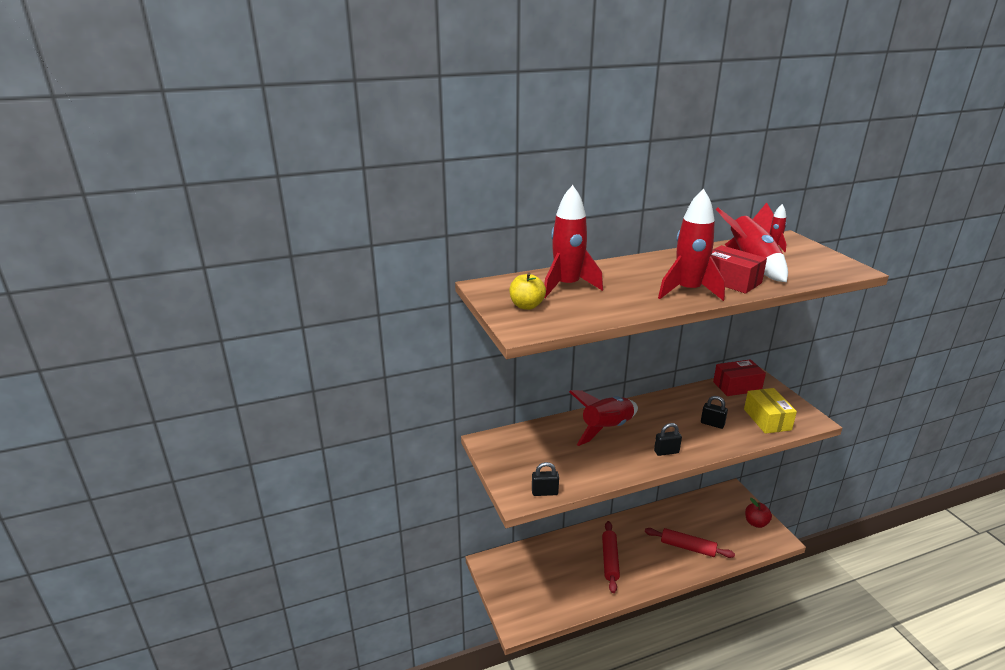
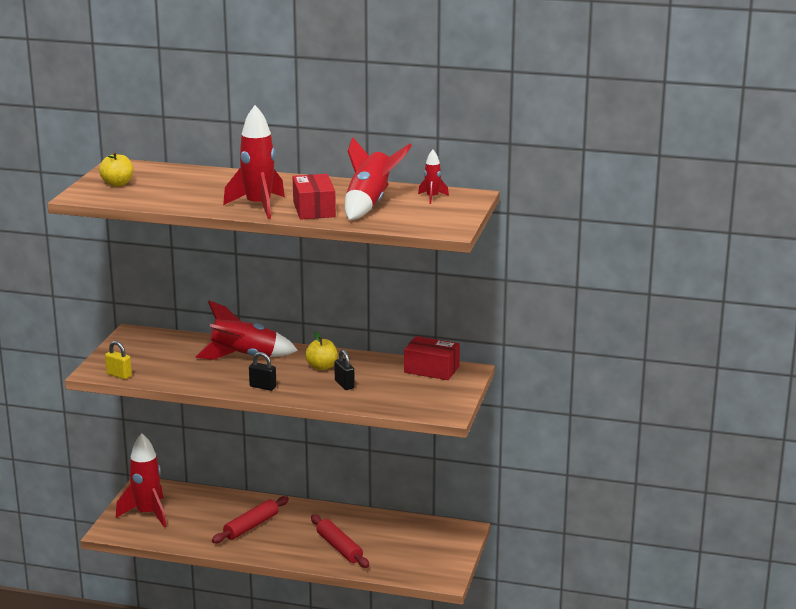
camera: 35 degrees right, 5 degrees down
(544, 492) = (119, 375): black padlock -> yellow padlock
(567, 286) = (177, 180): red rocket -> red rocket (147, 514)
(671, 414) = (322, 367): none -> yellow apple
(756, 523) = (442, 560): red apple -> none
(767, 419) = (403, 399): yellow box -> none

